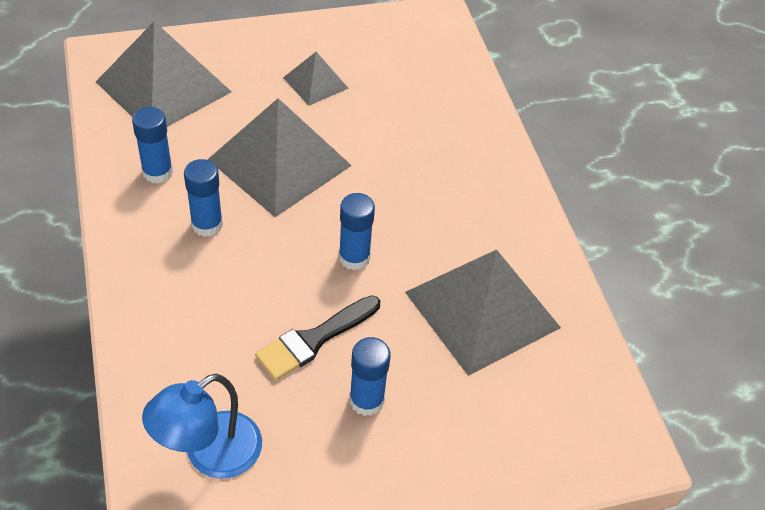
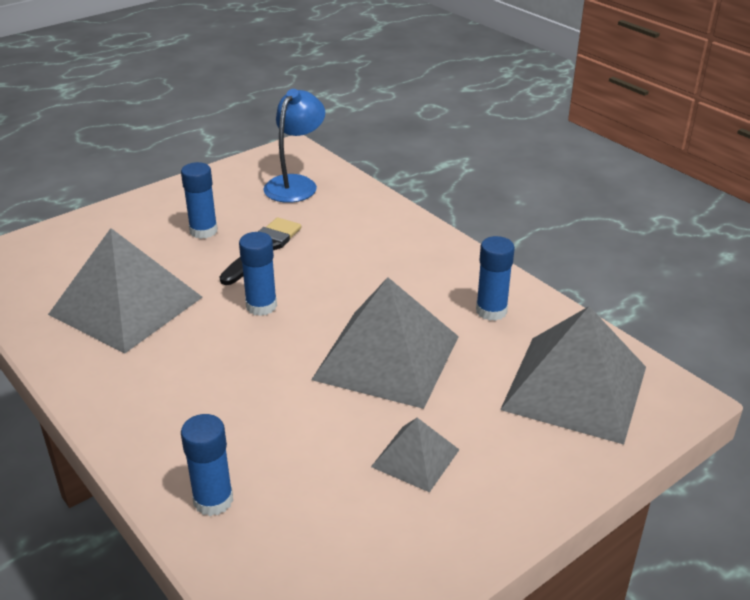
camera: 160 degrees right, 15 degrees down
(207, 224) = (409, 289): blue glue stick -> blue glue stick (213, 500)

